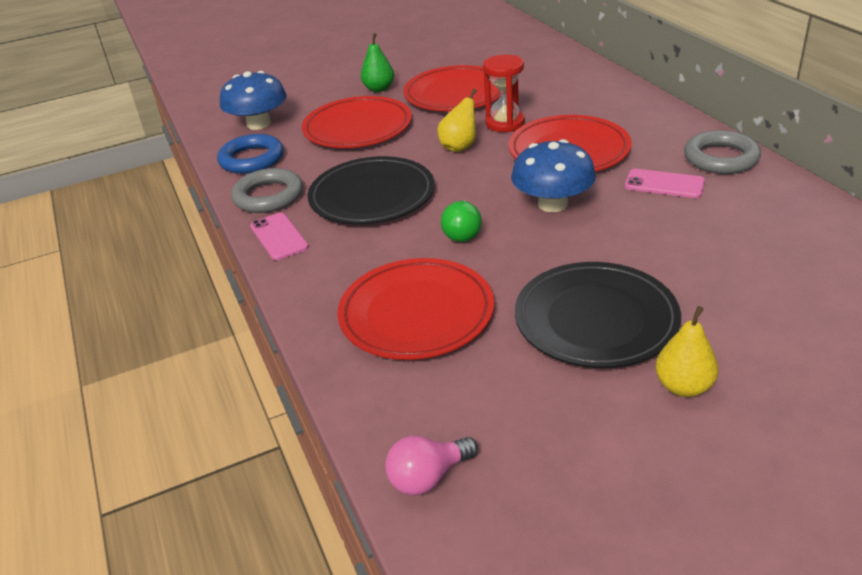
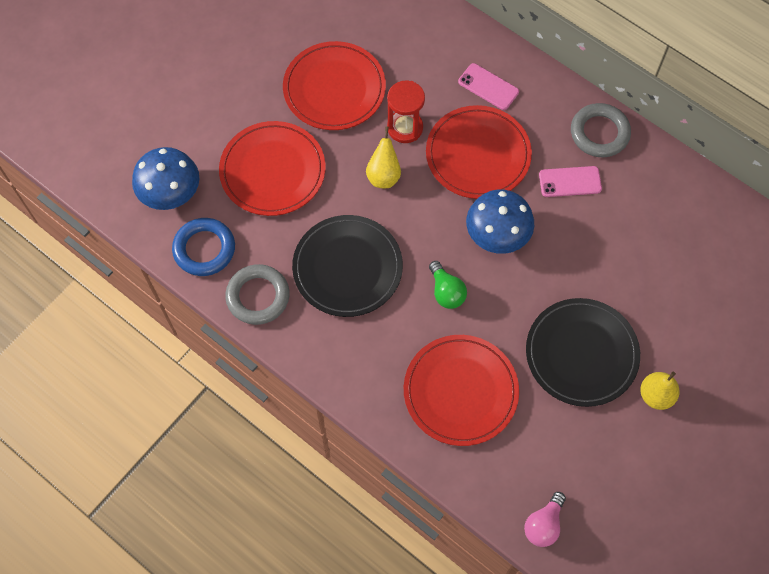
camera: 30 degrees left, 30 degrees up
(279, 237) = (303, 345): pink phone -> pink phone (488, 87)
(379, 89) = (253, 98): green pear -> none

